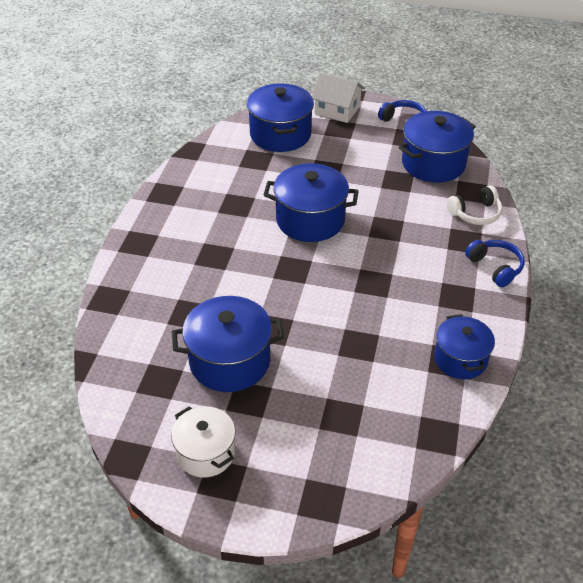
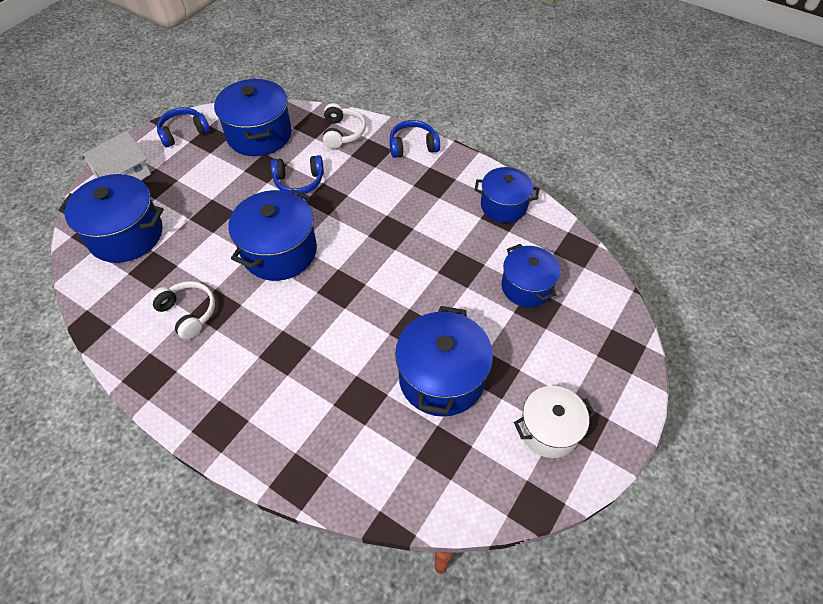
camera: 70 degrees left, 10 degrees up
(226, 192) = (188, 313): none -> white headphones
(363, 401) = (526, 287): none -> blue pot
(395, 205) = (299, 181): none -> blue headphones

